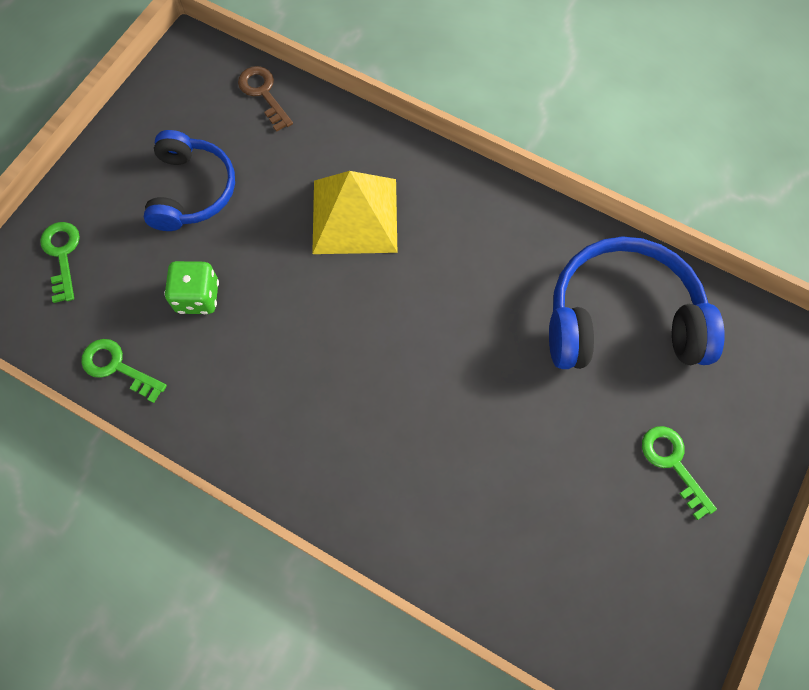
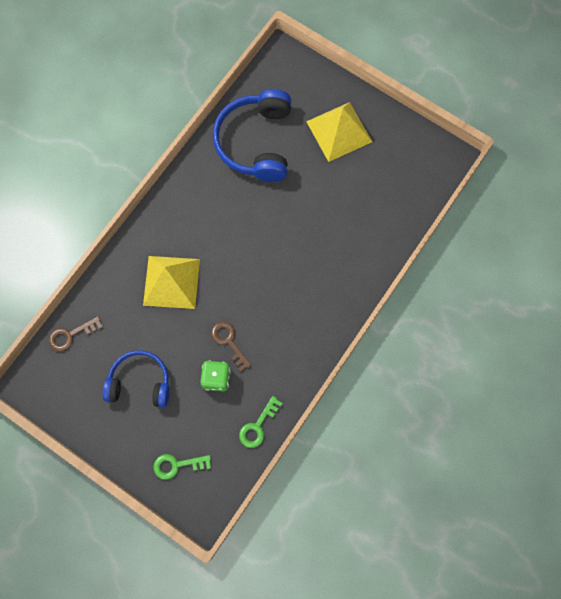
camera: 85 degrees left, 5 degrees up
(258, 310) = (229, 342): none -> brown key
(673, 464) = (339, 131): green key -> yellow pyramid

